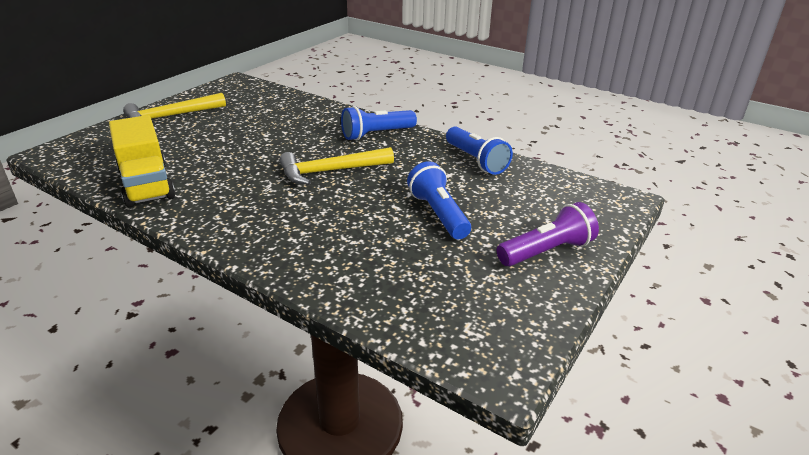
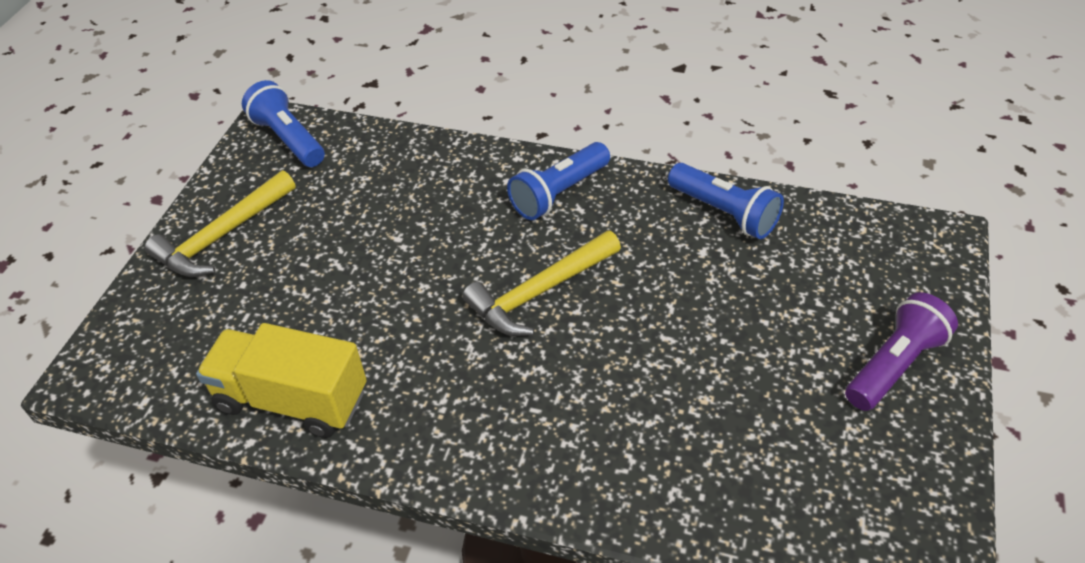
camera: 15 degrees left, 15 degrees up
(146, 185) = (292, 399): yellow truck -> yellow truck turned 150 degrees clockwise
(438, 214) = (729, 336): blue flashlight -> blue flashlight (288, 139)

